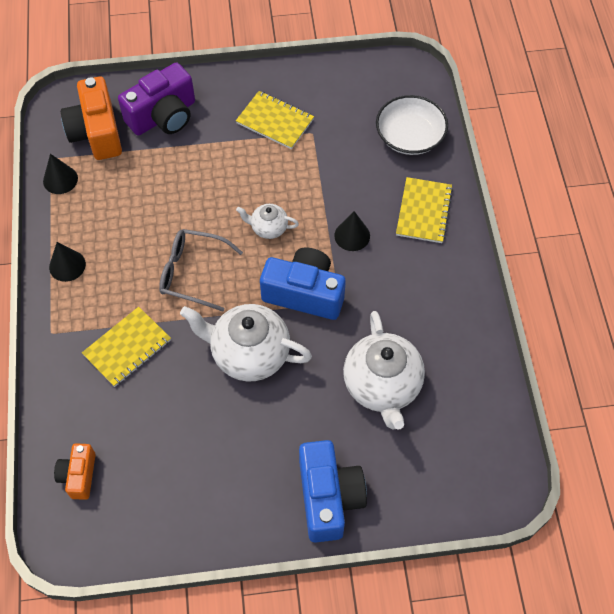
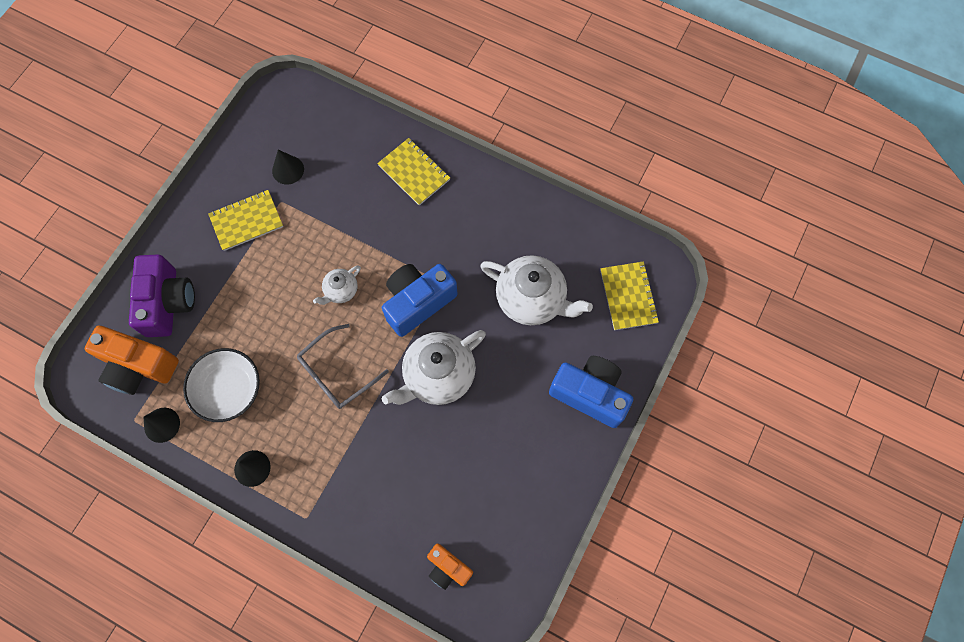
camera: 55 degrees left, 10 degrees up
(127, 348) = (365, 464): yellow notebook -> yellow notebook (628, 296)
(352, 235) = (395, 236): black cone -> black cone (288, 170)
(410, 136) = (342, 136): white bowl -> white bowl (228, 389)

